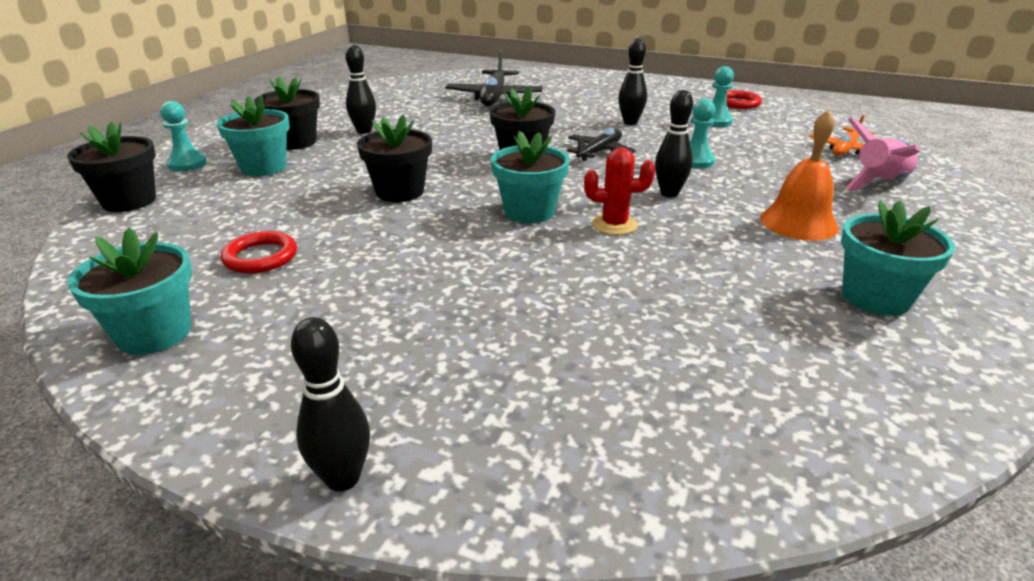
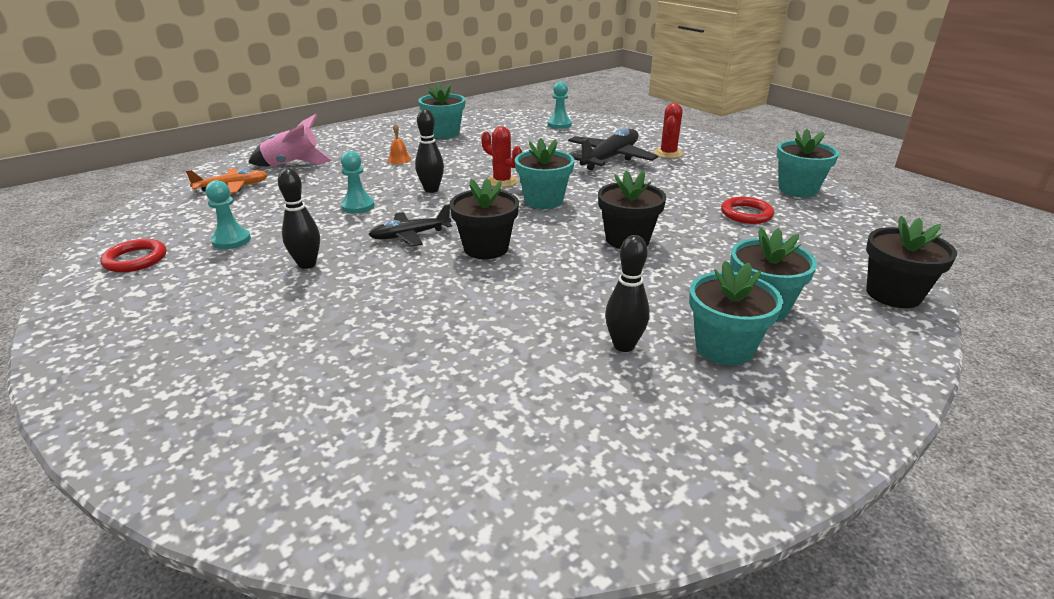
camera: 150 degrees left, 0 degrees up
(187, 164) = (863, 341): turquoise pawn -> turquoise pawn (559, 125)
(295, 142) = (724, 347): black flower pot -> turquoise flower pot
(343, 478) = (704, 140): black bowling pin -> none
(416, 374) = (668, 153): none -> red cactus
(494, 97) = (365, 381): black plane -> black plane (610, 158)
(798, 222) = (399, 159): orange bell -> orange bell, size x0.50

